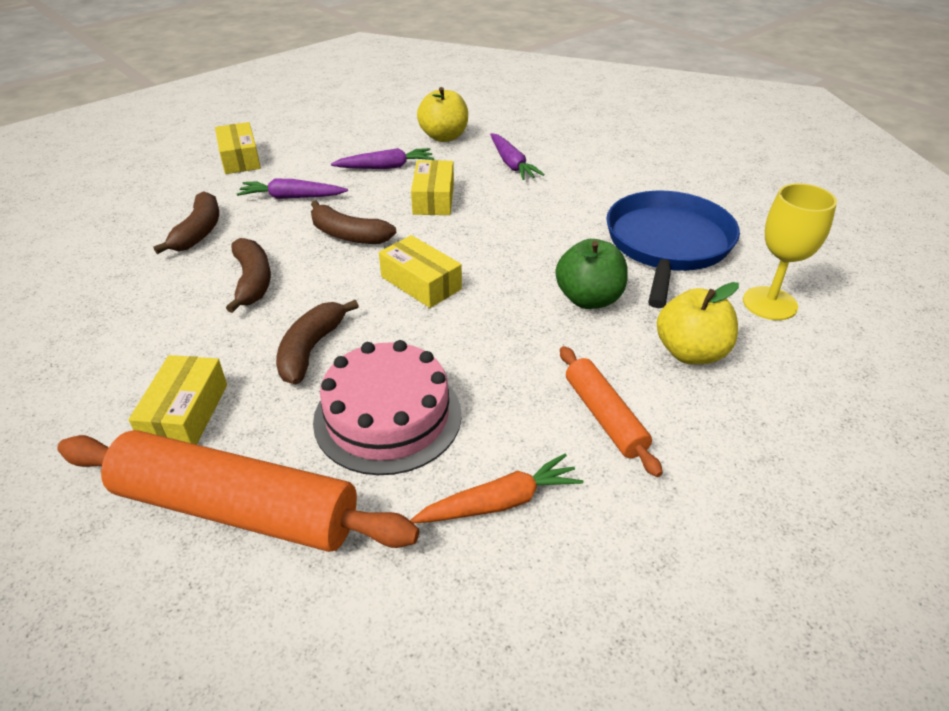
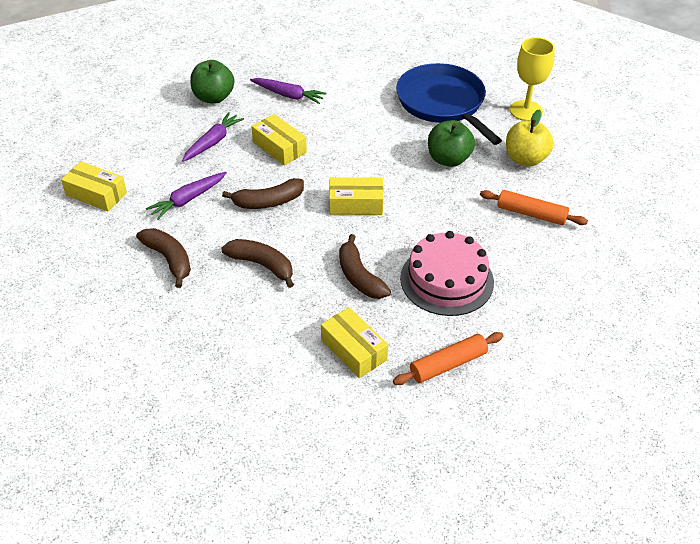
camera: 45 degrees left, 5 degrees up
(236, 509) = (448, 364): orange rolling pin -> orange rolling pin, size x0.54
(444, 137) = (213, 97): yellow apple -> green apple
(500, 502) = (542, 279): orange carrot -> none

